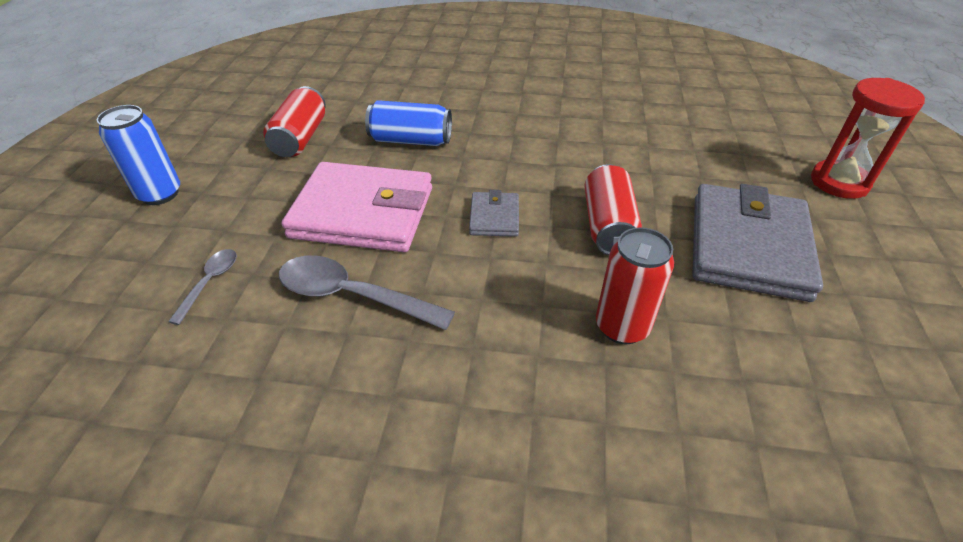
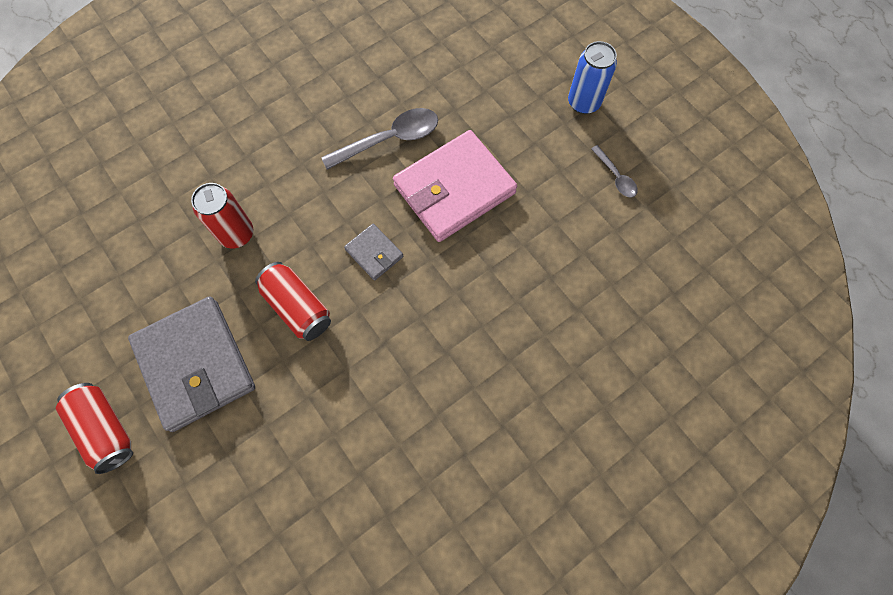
camera: 135 degrees right, 25 degrees up
(210, 282) = (467, 89): grey spoon -> grey spoon (615, 177)
(300, 138) = (584, 210): red can -> red can (106, 429)
(411, 140) = (510, 276): blue can -> none
(839, 182) = (153, 516): red hourglass -> none

